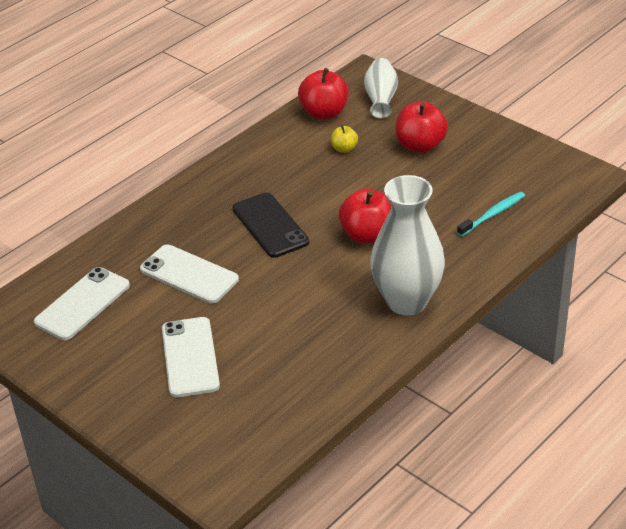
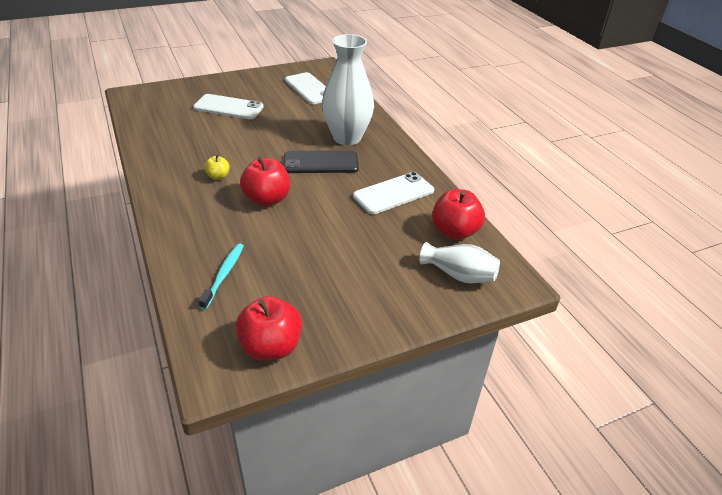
camera: 110 degrees right, 0 degrees up
(189, 274) = (300, 123): white phone -> white phone (393, 193)
(344, 149) = (390, 225): yellow apple -> yellow apple (218, 177)
(407, 301) = (179, 192): white vase -> white vase (347, 138)
(420, 146) = (361, 271): red apple -> red apple (271, 347)
(493, 214) = (224, 275): turquoise toothbrush -> turquoise toothbrush turned 150 degrees counterclockwise

